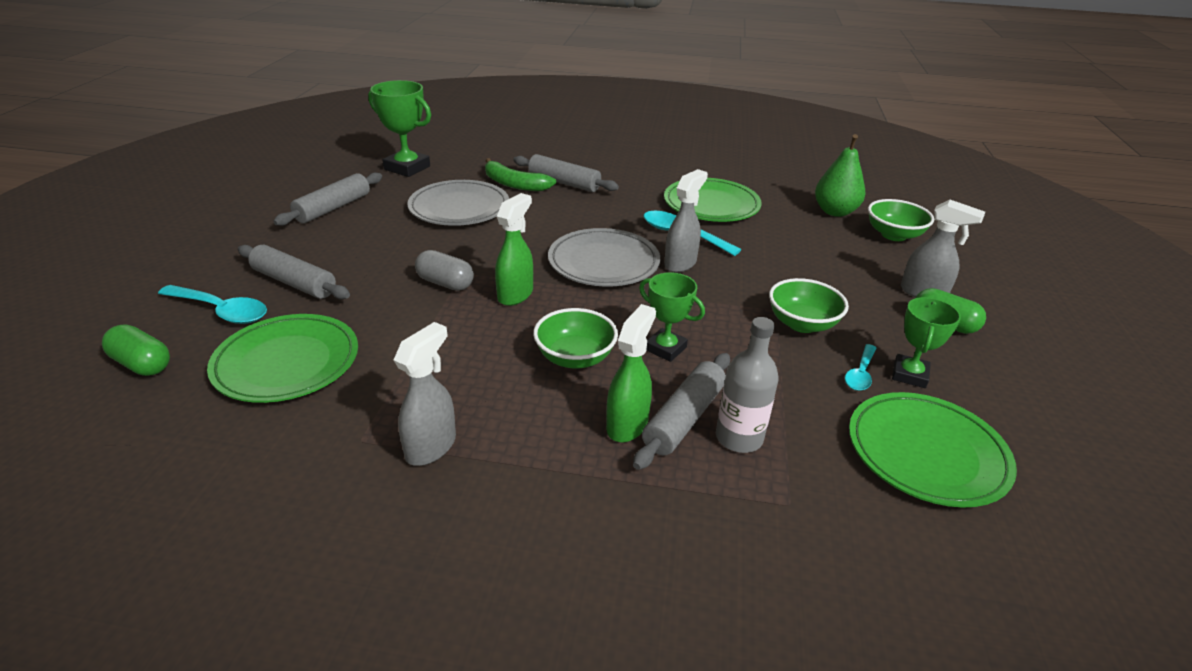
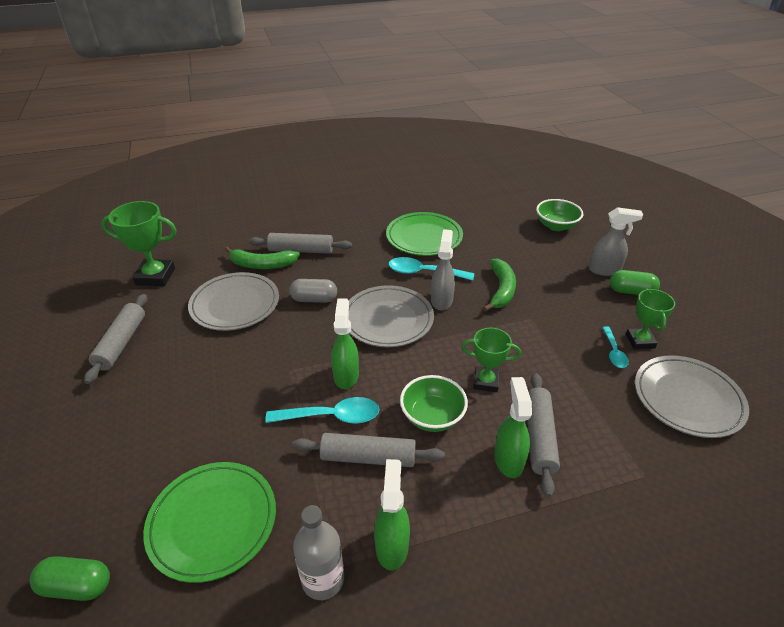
camera: 25 degrees left, 5 degrees up
(221, 311) = (106, 495): turquoise spoon -> turquoise spoon (331, 416)
(294, 282) = (151, 437): grey rolling pin -> grey rolling pin (368, 457)
(431, 446) = (392, 545): grey spray bottle -> green spray bottle
(445, 283) = (283, 386): grey capsule -> grey capsule (314, 299)
(739, 438) = (582, 437): grey bottle -> grey bottle (323, 579)
(763, 274) = (501, 290): none -> green banana
(802, 324) = (554, 324): green bowl -> none
(835, 212) = (508, 217): green pear -> none
(926, 453) = (687, 399): green plate -> grey plate

